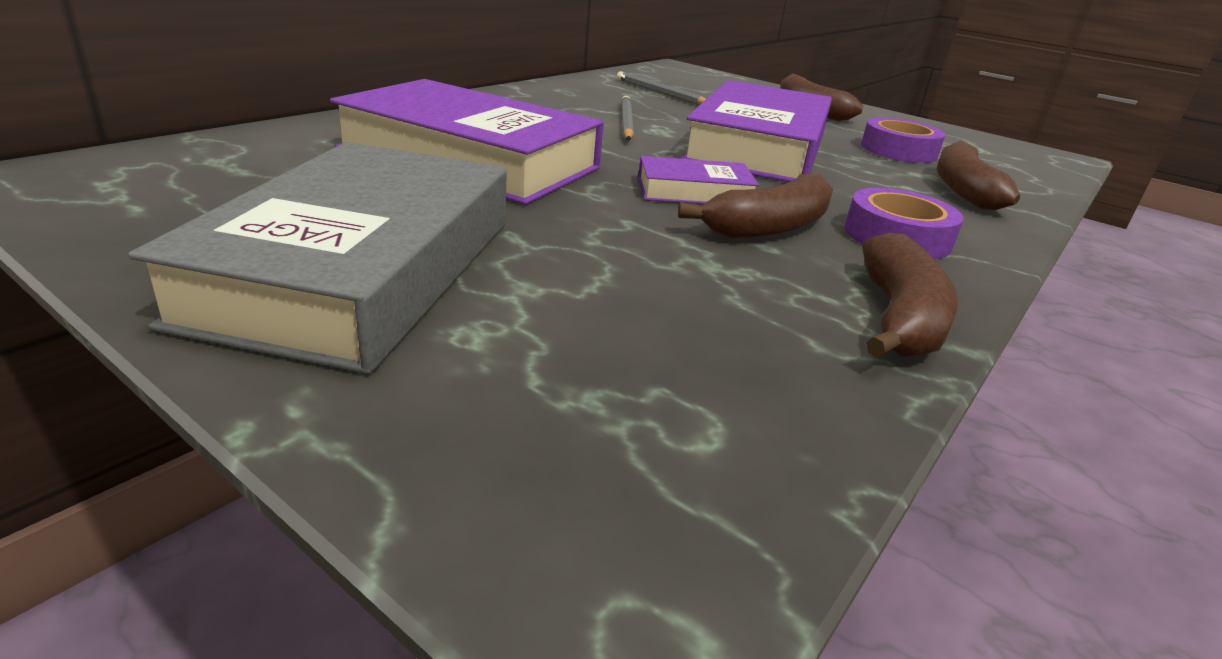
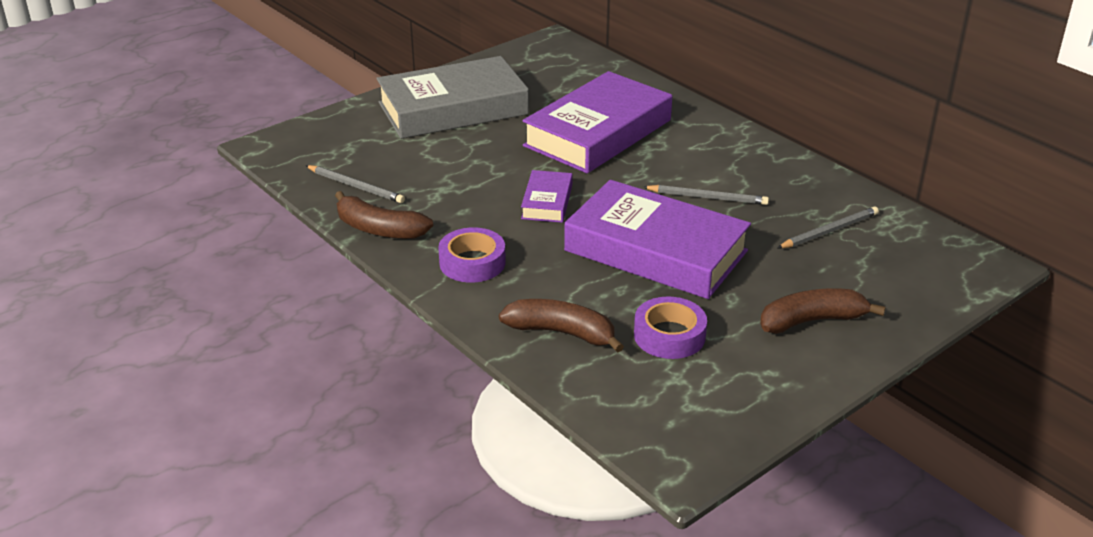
camera: 105 degrees right, 5 degrees up
(359, 268) = (453, 108): grey book -> grey book turned 45 degrees counterclockwise
(769, 227) = (489, 217): brown banana -> none
(771, 363) = (356, 186): none -> grey pencil

